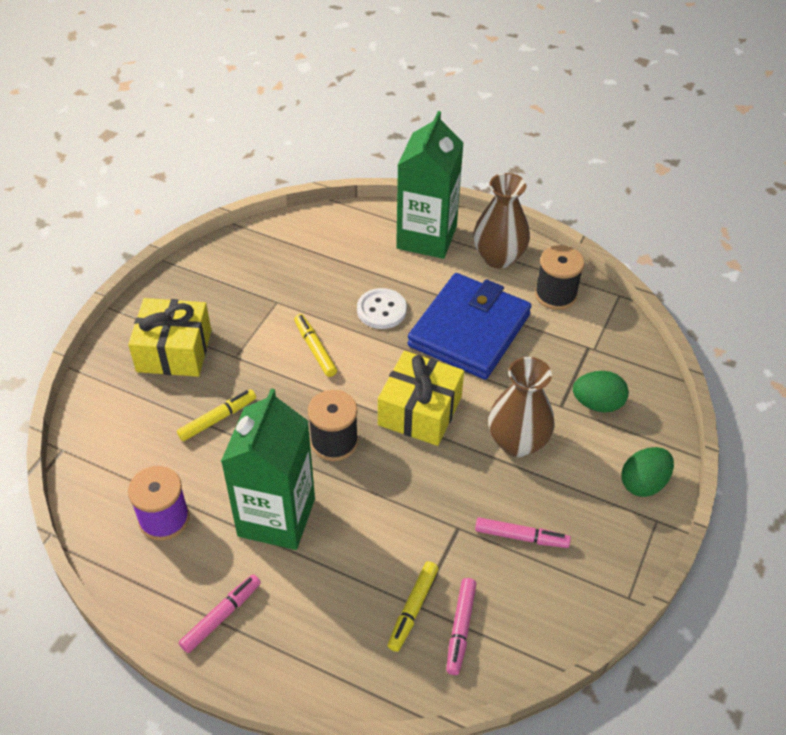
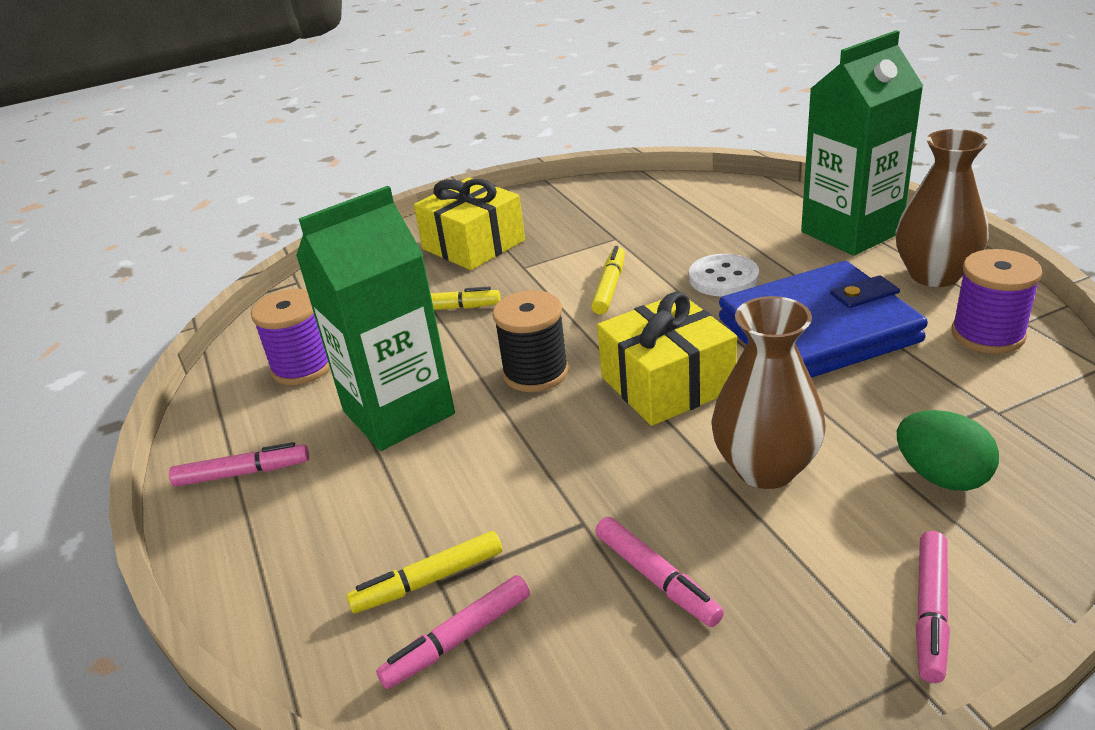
camera: 45 degrees right, 15 degrees down
(555, 295) = (987, 334): black spool -> purple spool
(643, 483) = (931, 612): green egg -> pink marker

